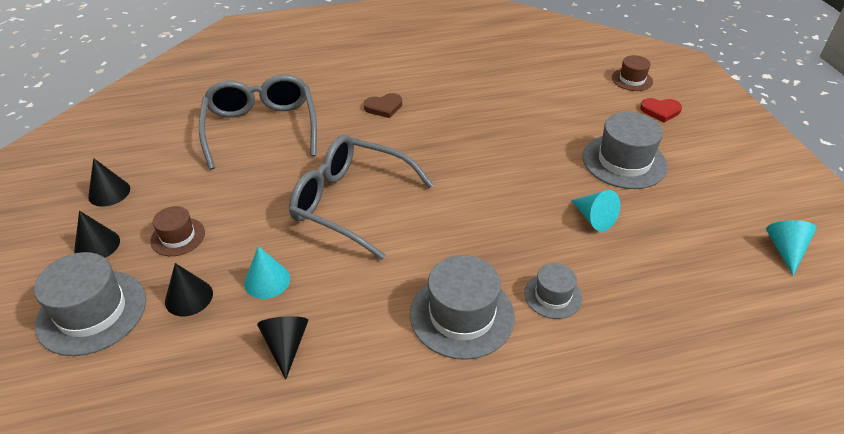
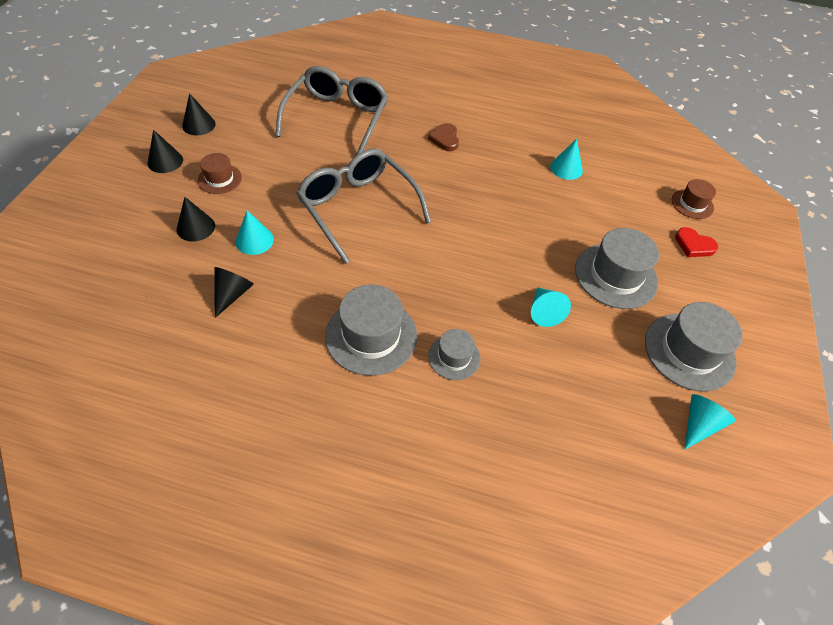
camera: 25 degrees right, 10 degrees up
(92, 312) = (131, 208): grey hat -> grey hat (689, 351)
(384, 107) = (445, 139): brown heart -> brown heart turned 75 degrees clockwise
(511, 91) = (566, 168): none -> turquoise cone

